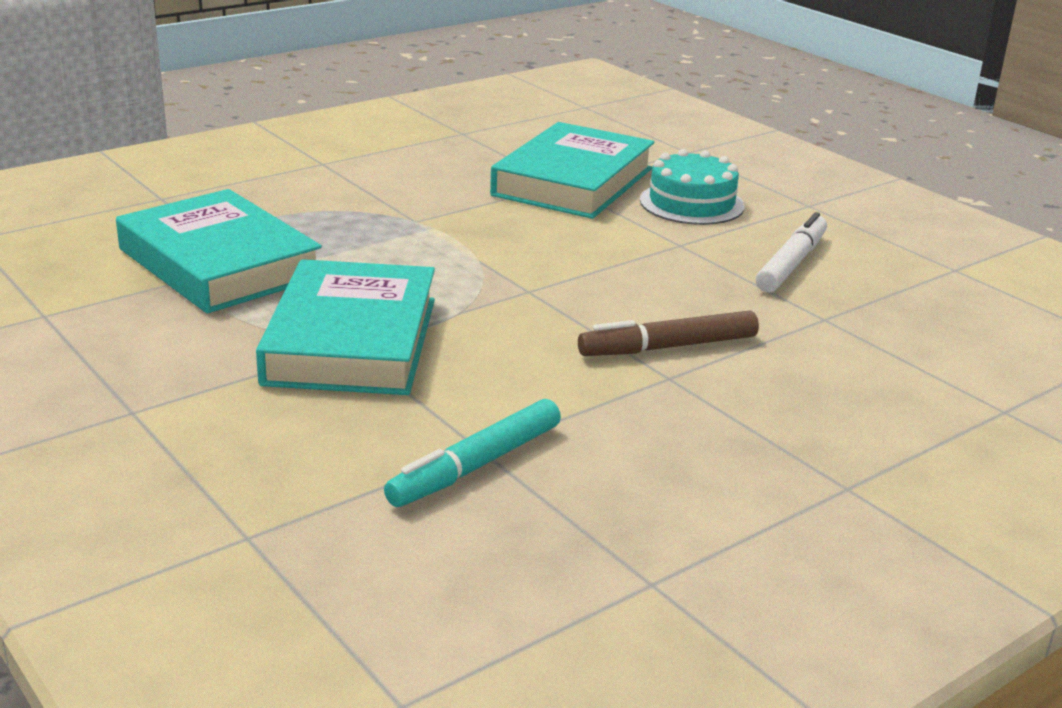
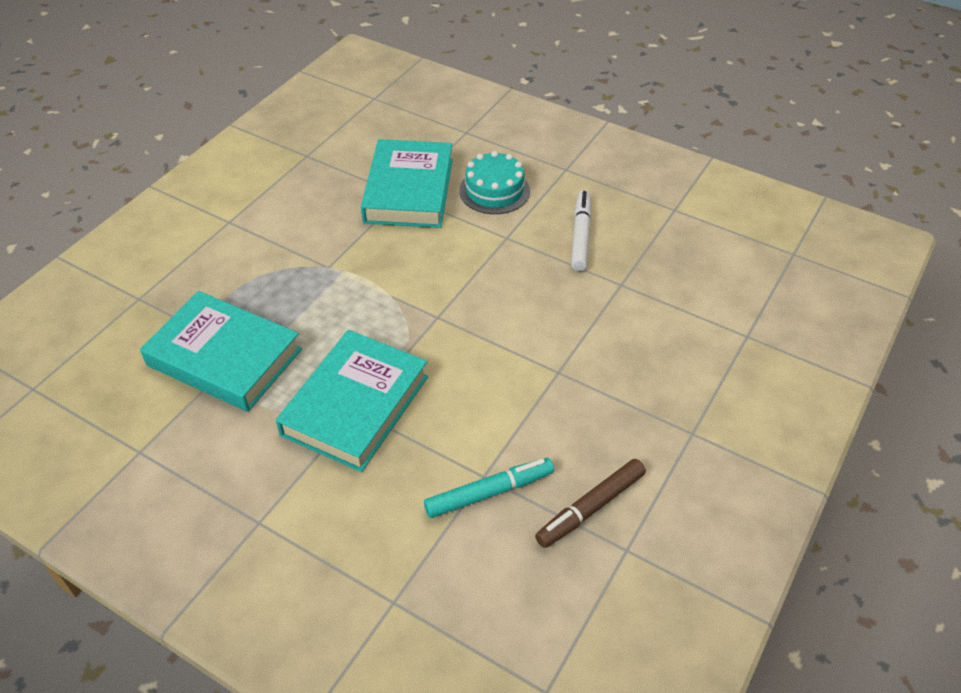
camera: 20 degrees left, 20 degrees up
(352, 341) = (355, 405): turquoise book -> turquoise book turned 45 degrees clockwise
(476, 466) = (489, 492): turquoise marker -> turquoise marker turned 135 degrees counterclockwise
(668, 347) = (545, 344): brown marker -> brown marker (590, 508)

